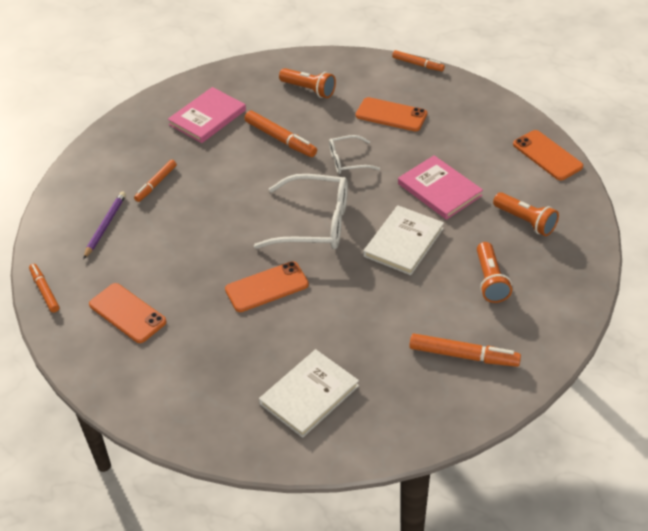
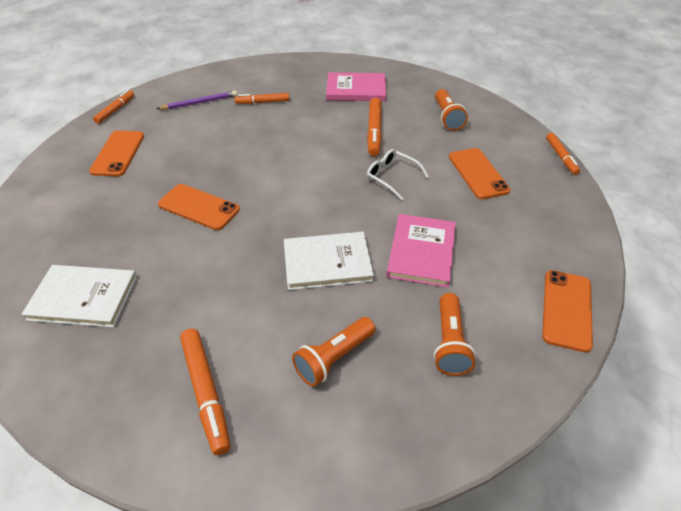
camera: 50 degrees right, 0 degrees up
(314, 223) = (297, 196): white glasses -> none

